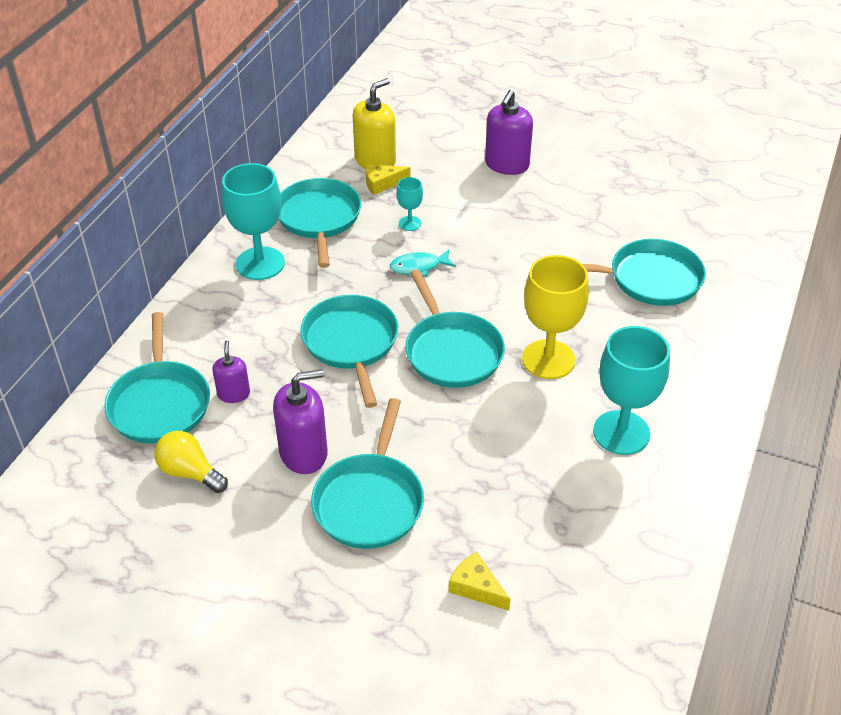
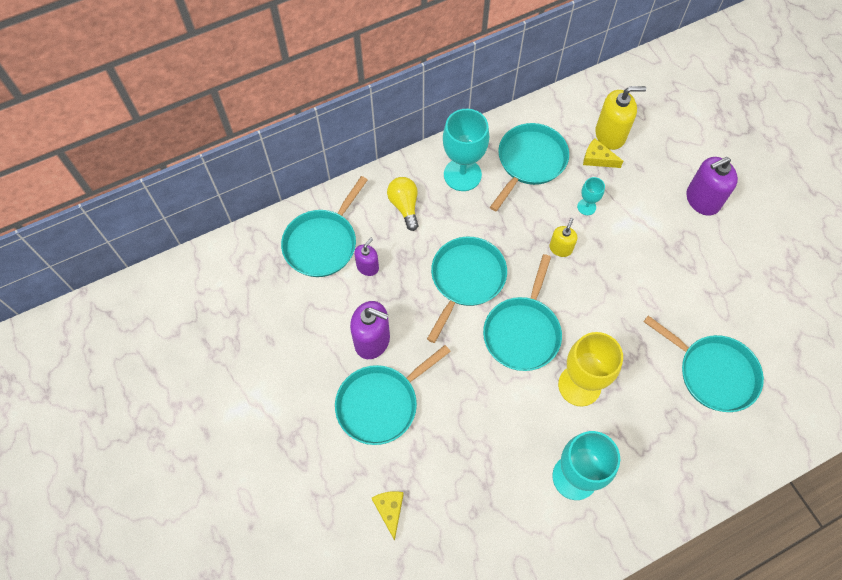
camera: 40 degrees right, 20 degrees up
(190, 472) = (301, 305): yellow light bulb -> yellow light bulb (404, 206)
(419, 267) = (560, 248): turquoise fish -> yellow soap dispenser

